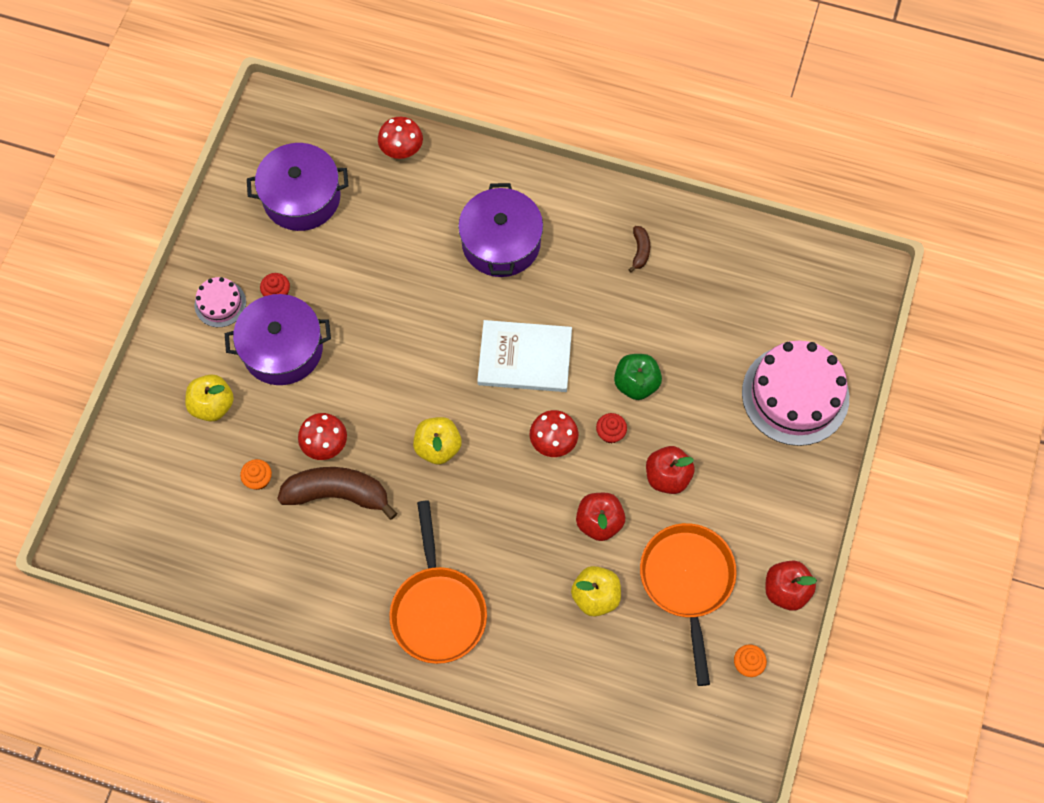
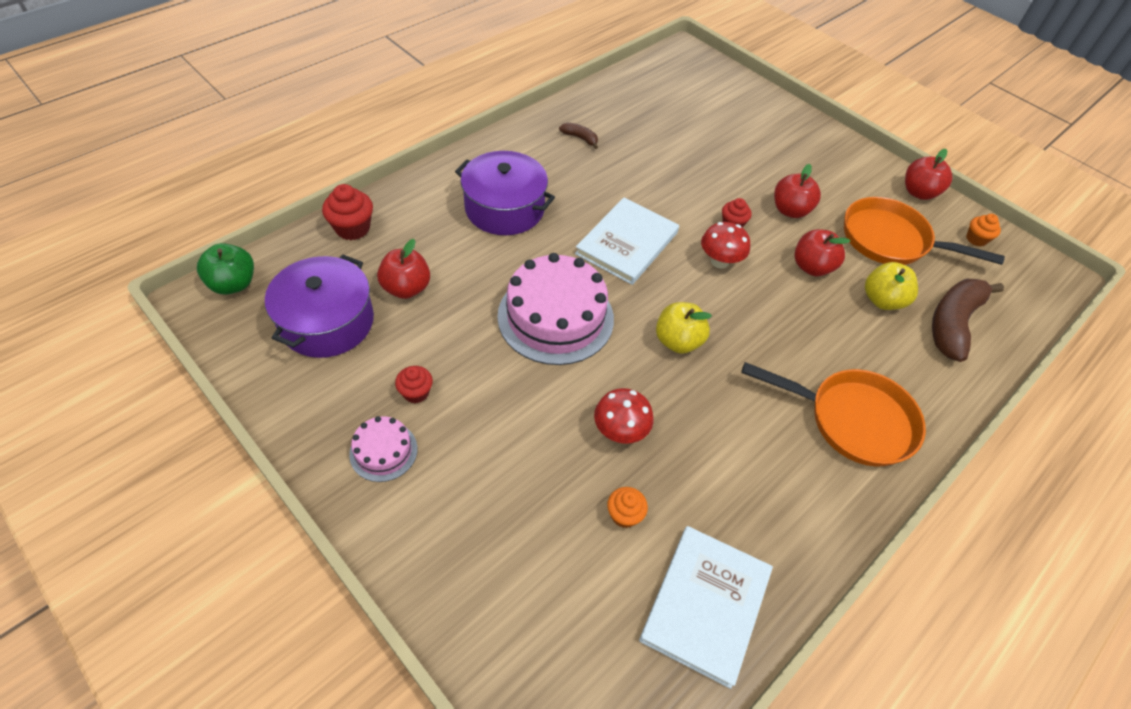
camera: 65 degrees left, 15 degrees down
(213, 405) = (502, 519): yellow apple -> none
(221, 559) = (705, 605): none -> white book
(282, 349) = (483, 418): purple pot -> none
(338, 494) = (683, 446): brown banana -> brown banana (953, 323)
(366, 227) = (406, 288): none -> red apple
(402, 150) = (352, 228): red mushroom -> red cupcake
(636, 383) = (696, 191): green apple -> green apple (233, 284)
(795, 395) = (758, 120): pink cake -> pink cake (555, 317)

